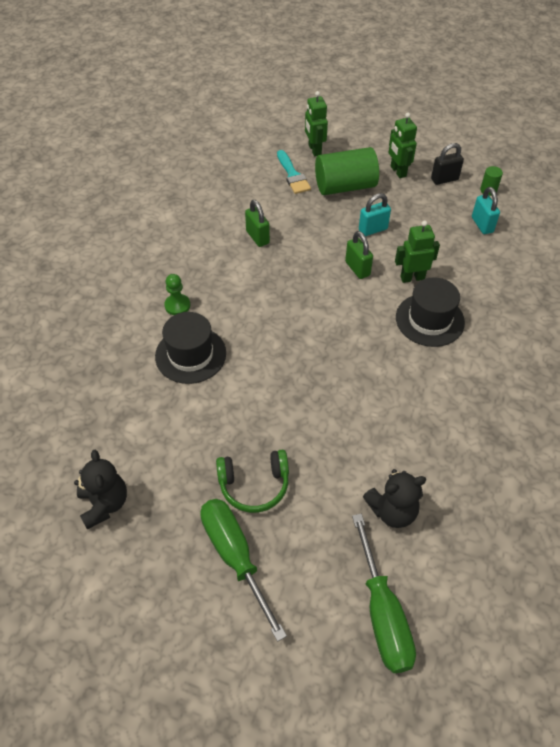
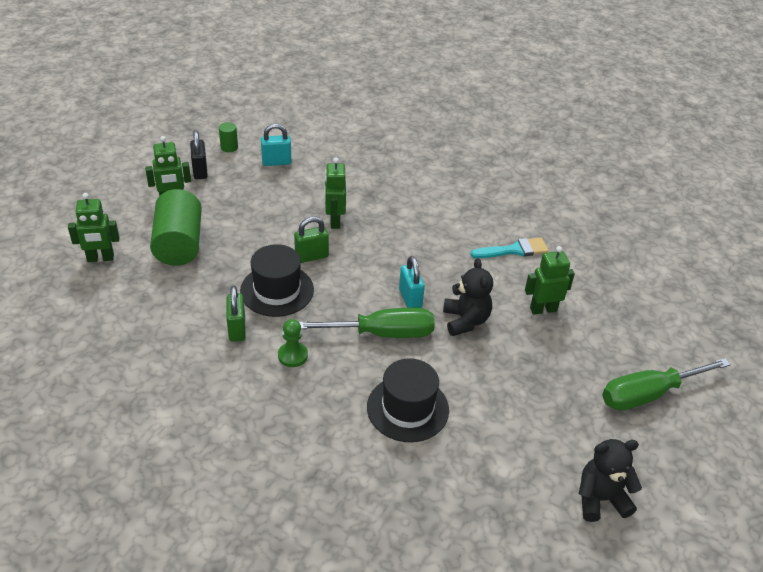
camera: 85 degrees left, 10 degrees down
(177, 305) = (330, 415): green pawn -> green pawn (292, 355)
(254, 485) = (573, 372): green headphones -> none
(257, 237) = (237, 329): green padlock -> green padlock turned 75 degrees counterclockwise
(293, 175) = (139, 284): turquoise brush -> turquoise brush (514, 250)
(337, 457) = (543, 309): none -> green robot
(373, 229) = (257, 235): turquoise padlock -> turquoise padlock (410, 298)
(382, 613) = (686, 306): green screwdriver -> green screwdriver (382, 333)
(392, 511) = (595, 284): black teddy bear -> black teddy bear (465, 320)
(429, 320) = (391, 221): black hat -> black hat (277, 290)

